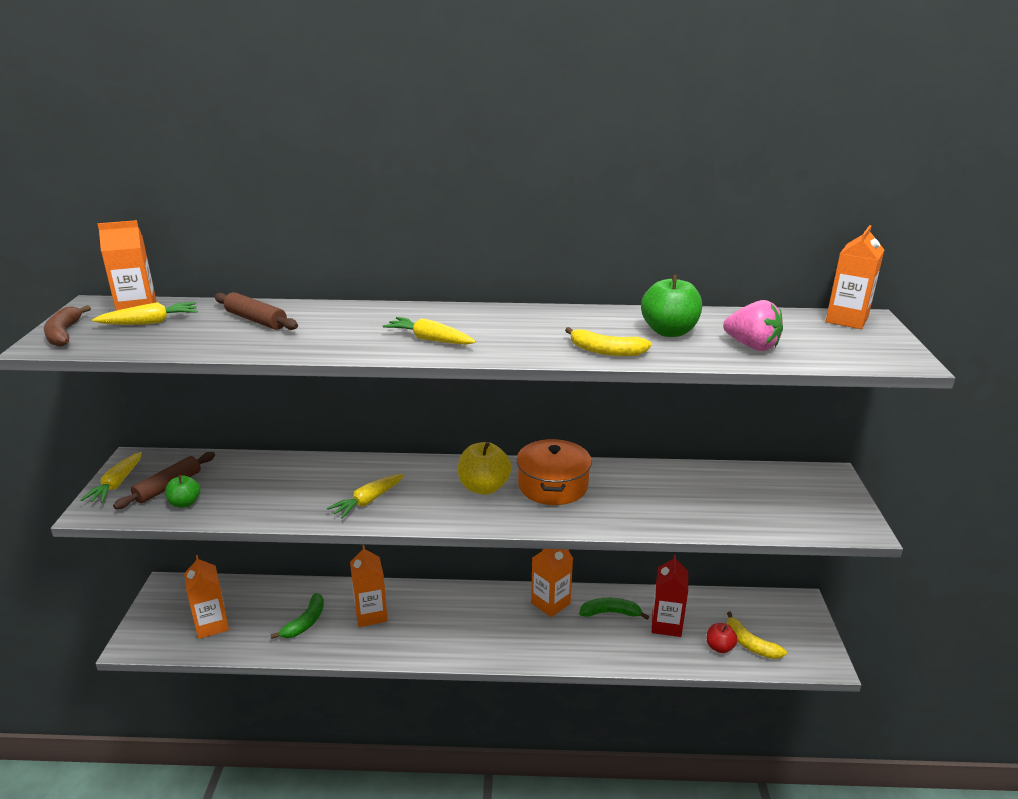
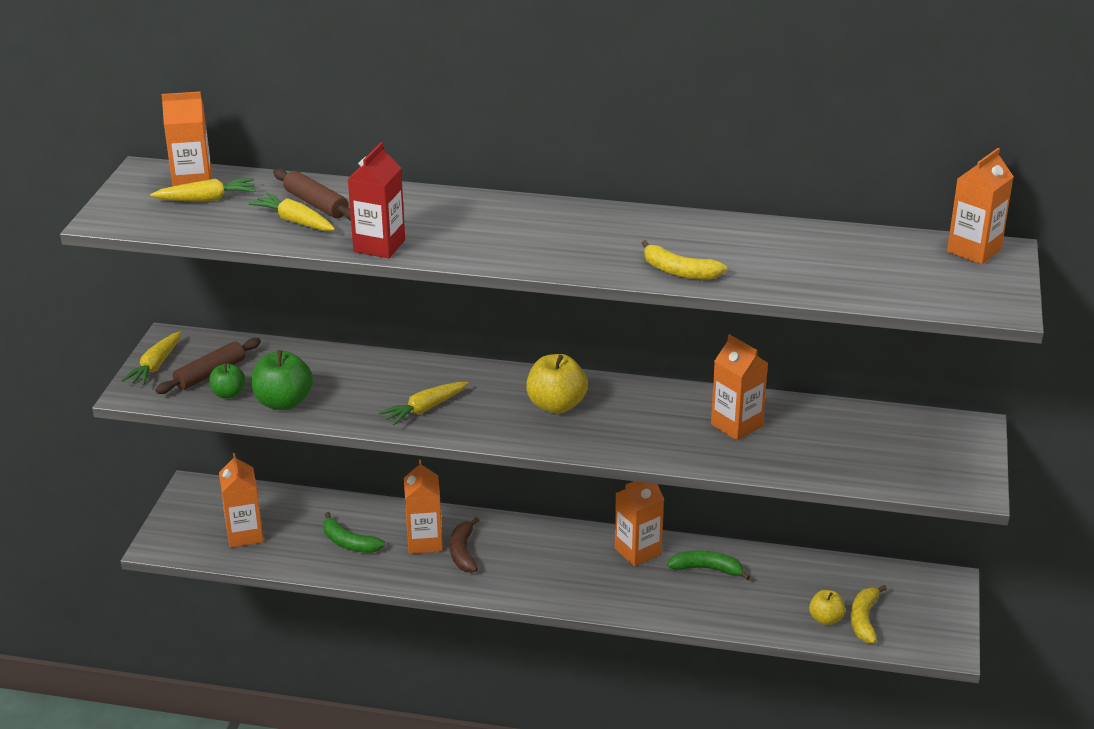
camera: 10 degrees right, 5 degrees up
(64, 334) = (122, 208): brown banana -> brown banana (463, 552)
(305, 622) = (349, 543): green banana -> green banana turned 90 degrees clockwise
(430, 339) = (496, 243): yellow carrot -> yellow carrot (295, 221)
(553, 485) = (636, 410): orange pot -> none
(642, 491) = (736, 425): none -> orange carton
(666, 624) = (770, 588): red carton -> red carton (379, 246)
(669, 332) = (760, 251): green apple -> green apple (283, 402)
(719, 647) = (825, 619): red apple -> yellow apple
(750, 644) = (864, 619): yellow banana -> yellow banana turned 45 degrees clockwise
(752, 346) = (842, 277): pink strawberry -> none

